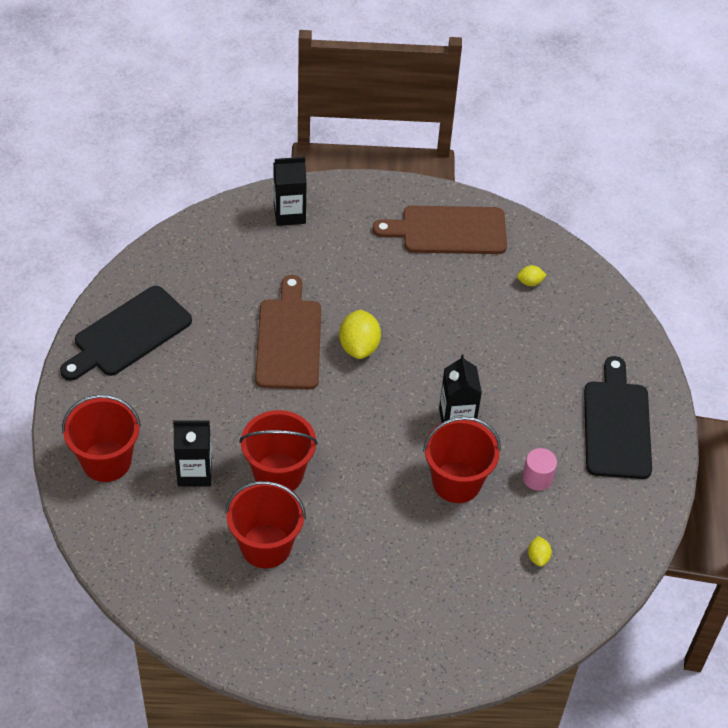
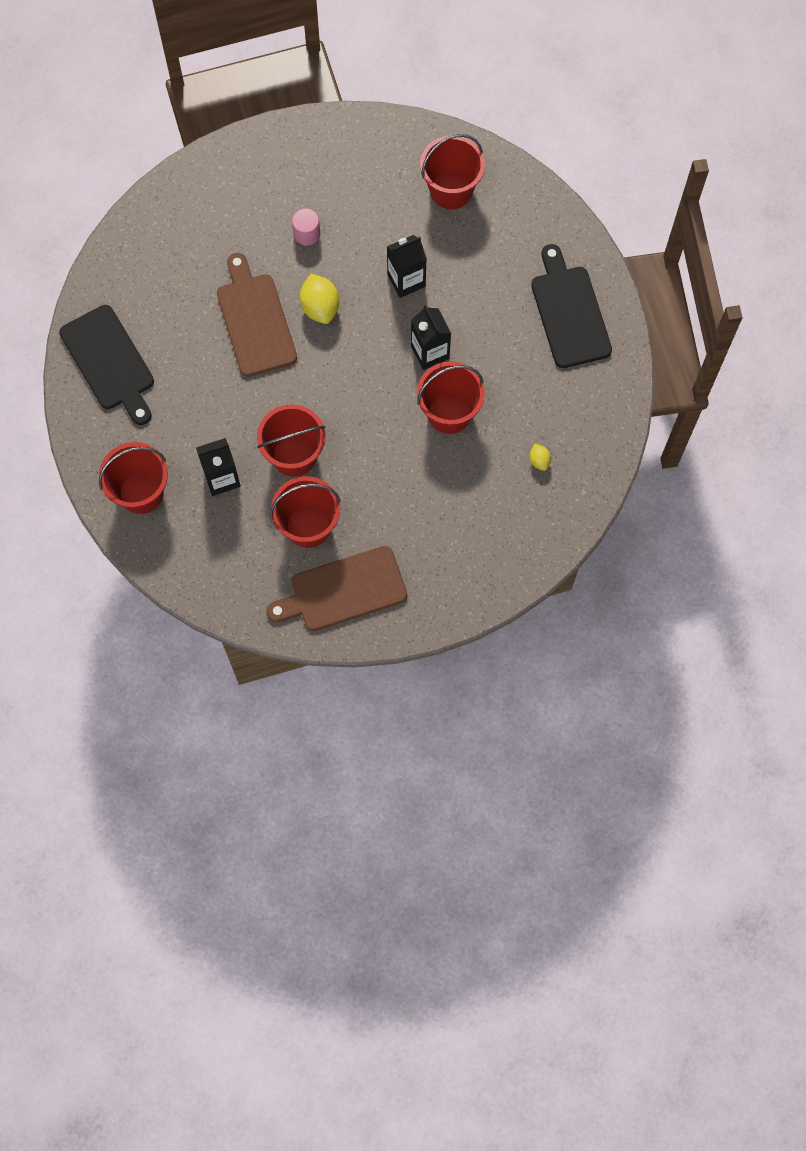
camera: 15 degrees left, 20 degrees up
(128, 334) = (109, 362): black cutting board -> black cutting board turned 60 degrees counterclockwise
(289, 214) = (207, 187): black carton -> black carton (406, 280)
(448, 231) = (360, 158): brown cutting board -> brown cutting board (343, 590)
(530, 282) = (451, 190): yellow lemon -> red bucket
(537, 478) = (516, 386): pink cylinder -> pink cylinder (306, 233)

